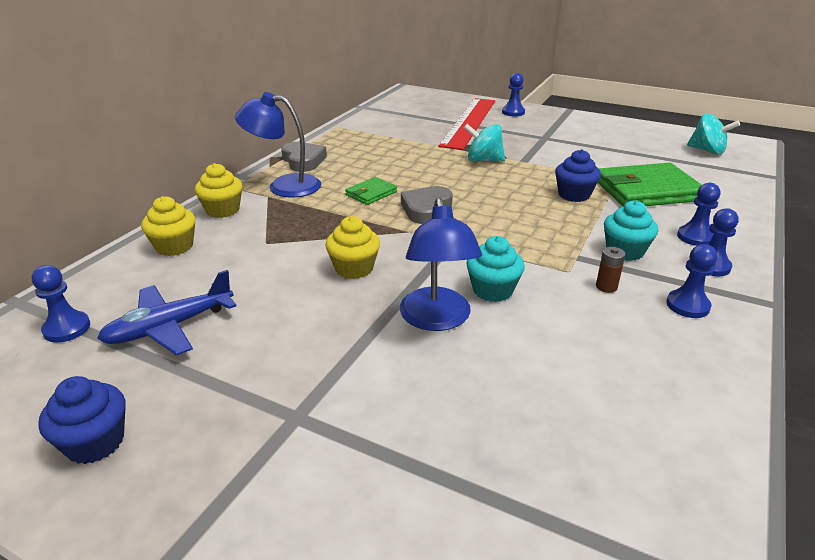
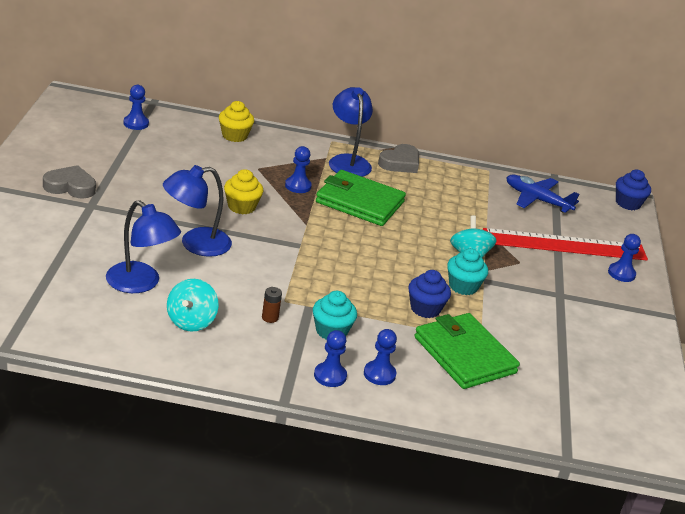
camera: 65 degrees right, 0 degrees up
(95, 442) = (57, 154): blue cupcake -> blue cupcake (628, 203)
(169, 327) = (149, 153): blue plane -> blue plane (536, 200)
(223, 210) = (293, 143): yellow cupcake -> none
(371, 193) = (360, 202): green wallet -> green wallet, size x2.04
(426, 209) = (348, 230): grey heart -> grey heart (70, 186)
(492, 290) = (241, 265): turquoise cupcake -> turquoise cupcake (463, 286)
(537, 388) = (140, 284): none -> blue lamp
(687, 305) = (261, 355): blue pawn -> blue pawn (298, 186)
(707, 151) = (611, 413): turquoise spinning top -> turquoise spinning top (191, 321)

